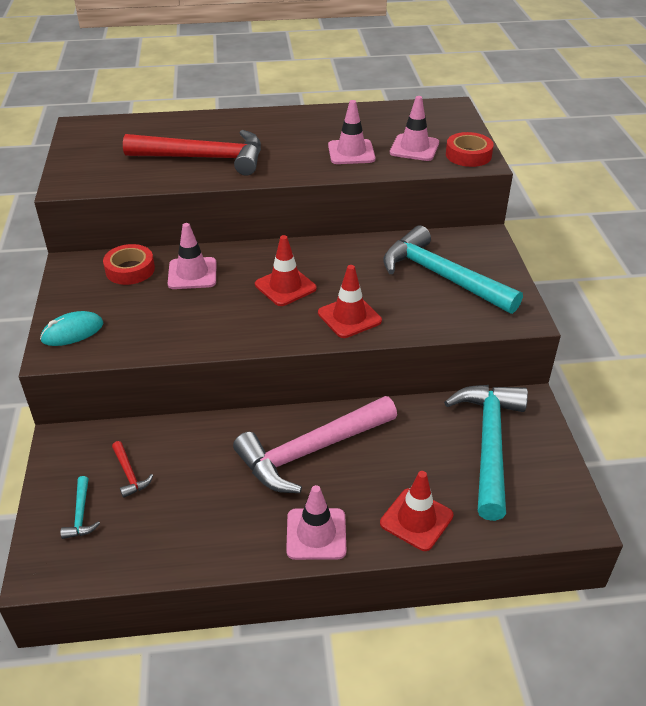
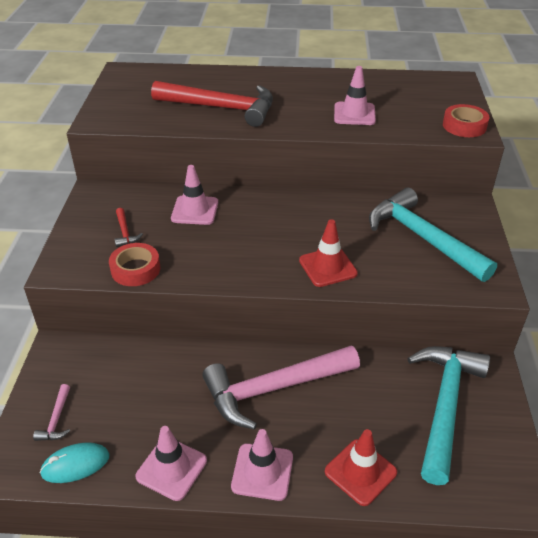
camera: 10 degrees right, 0 degrees up
(72, 332) = (79, 252): turquoise mouse -> turquoise mouse (75, 464)
(81, 514) = (56, 419): turquoise hammer -> pink hammer
(129, 474) = (107, 387): red hammer -> red hammer (125, 232)
(130, 270) = (142, 201): red tape -> red tape (135, 269)
(285, 286) = (275, 231): red traffic cone -> none
(414, 148) = (414, 115): pink traffic cone -> pink traffic cone (171, 468)

